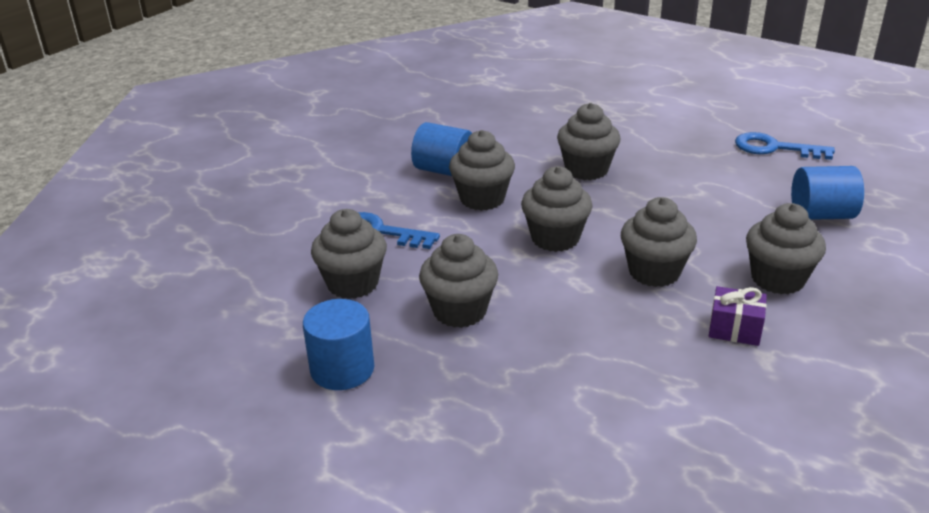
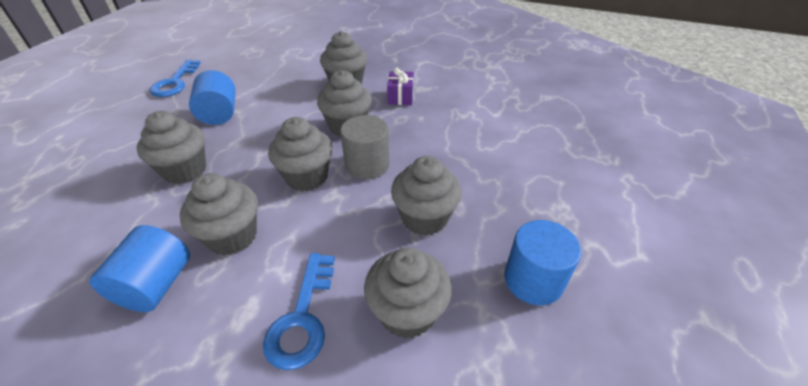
camera: 105 degrees left, 10 degrees up
(566, 281) = (367, 165): none -> grey cylinder
(821, 215) = (272, 69): blue cylinder -> blue cylinder (219, 114)

